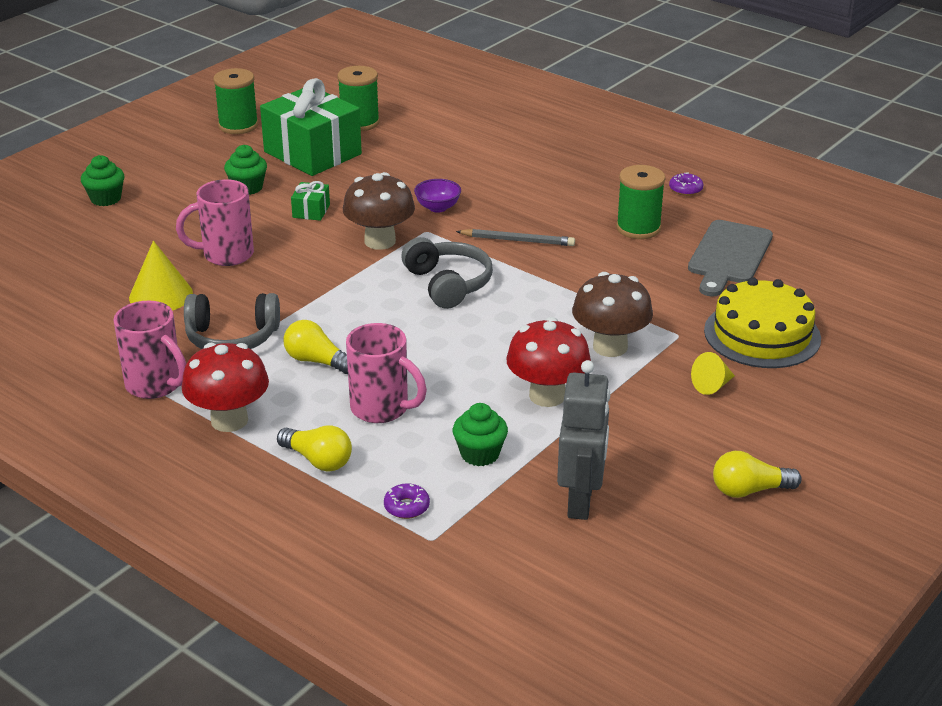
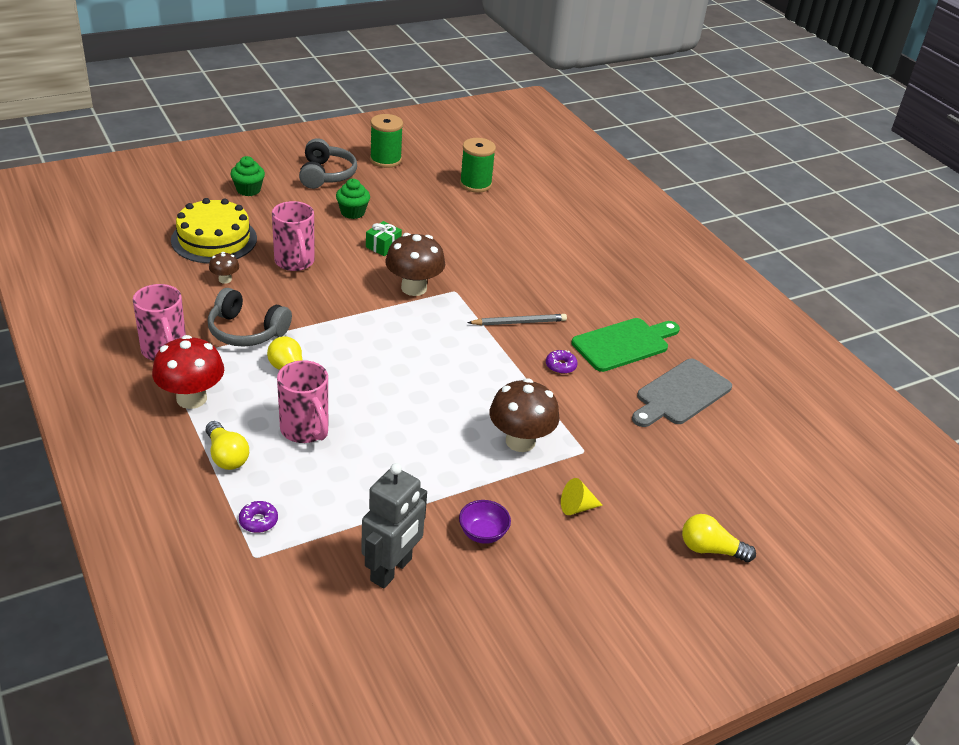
camera: 20 degrees right, 5 degrees up
(161, 295) = (225, 279): yellow cone -> brown mushroom
(226, 255) = (295, 262): pink mug -> pink mug turned 120 degrees counterclockwise
(312, 153) = (421, 199): green gift -> none
(438, 207) = (479, 274): purple bowl -> purple bowl (483, 533)
(448, 284) = (436, 341): grey headphones -> grey headphones (326, 175)
(480, 454) = (347, 497): green cupcake -> none
(517, 240) = (519, 322): grey pencil -> grey pencil turned 45 degrees counterclockwise
(547, 396) = (437, 466): red mushroom -> none
(638, 228) = (624, 344): green spool -> green cutting board
(685, 189) = (690, 322): purple donut -> purple donut (560, 366)
(749, 490) = (534, 616): yellow light bulb -> yellow light bulb (710, 549)
(762, 334) = (654, 476): yellow cake -> yellow cake (214, 239)

